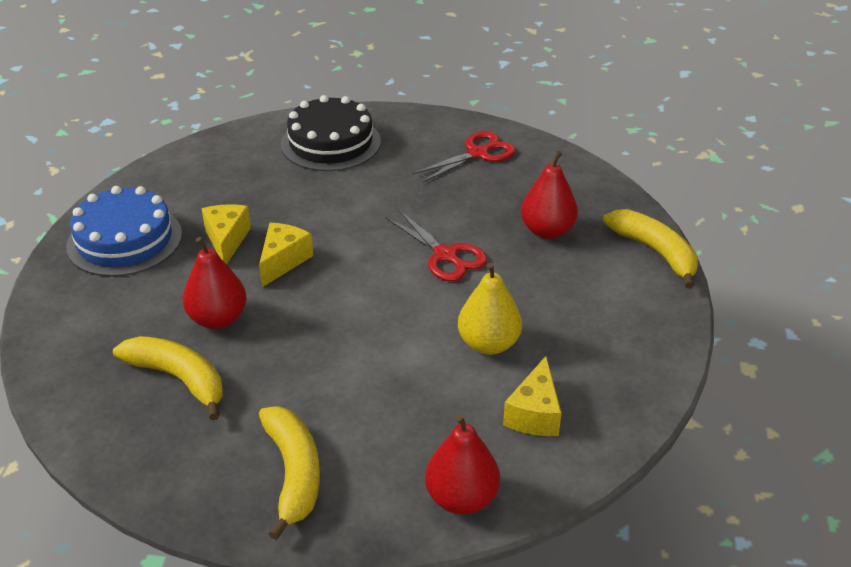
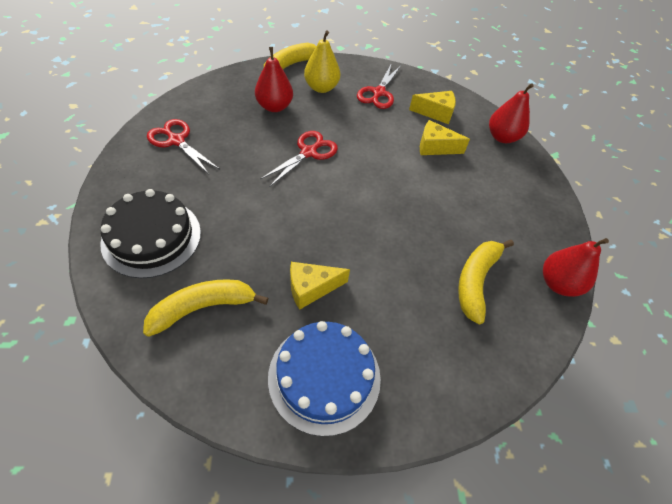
camera: 105 degrees left, 15 degrees up
(218, 319) = (409, 271): red pear -> red pear (558, 283)
(283, 261) = (332, 243): yellow cheese -> yellow cheese (435, 147)
(293, 473) = (521, 204): yellow banana -> yellow banana (203, 308)
(488, 344) = (389, 130): yellow pear -> yellow pear (321, 88)
(590, 347) = (379, 93): none -> red scissors

